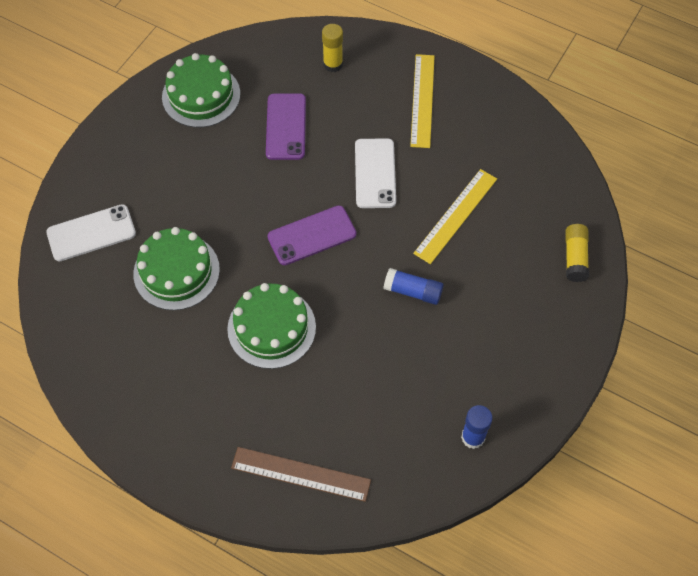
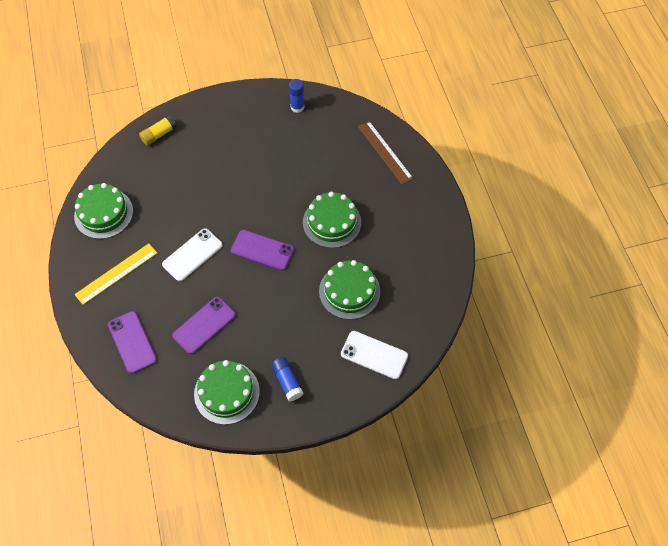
camera: 135 degrees left, 0 degrees up
(333, 64) = (132, 342): yellow glue stick -> purple phone
(413, 291) = (248, 182): blue glue stick -> blue glue stick (287, 381)
(456, 215) = (183, 199): yellow ruler -> none
(510, 136) = (103, 213): none -> green cake

